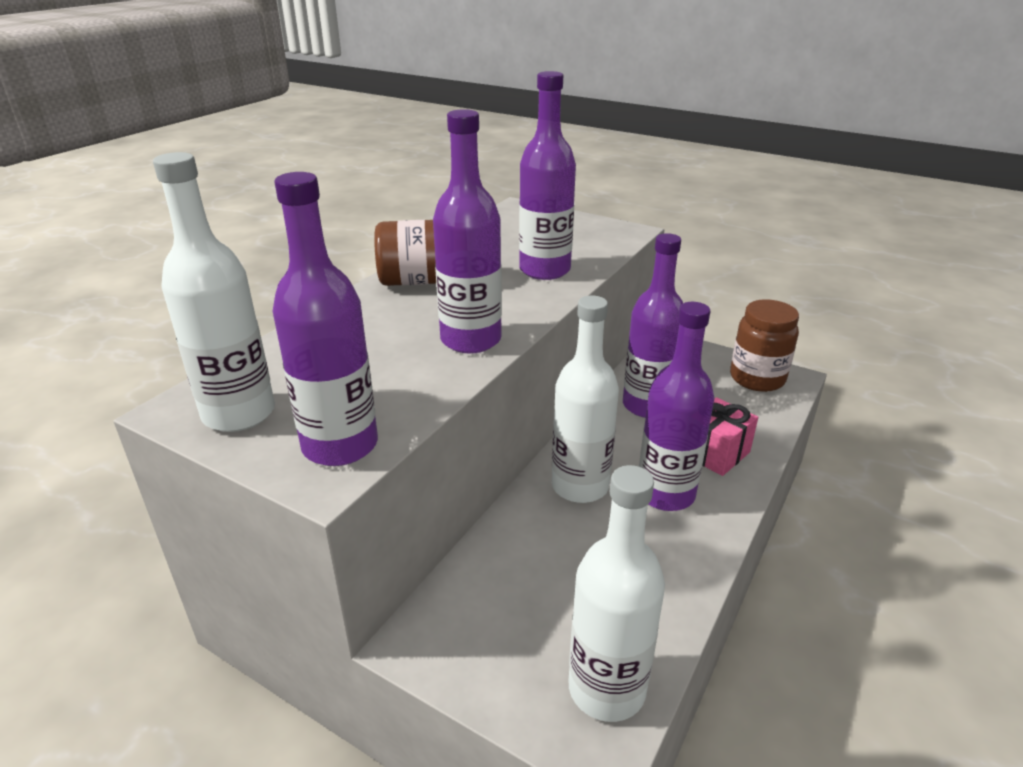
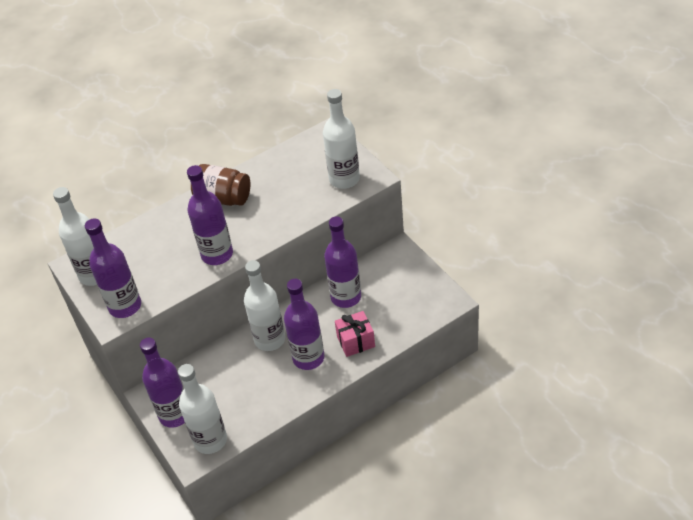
camera: 30 degrees right, 15 degrees up
(544, 270) = (294, 205): purple bottle -> purple bottle (175, 414)
(590, 238) = (344, 179): none -> white bottle
(757, 378) = (429, 296): brown jar -> none

